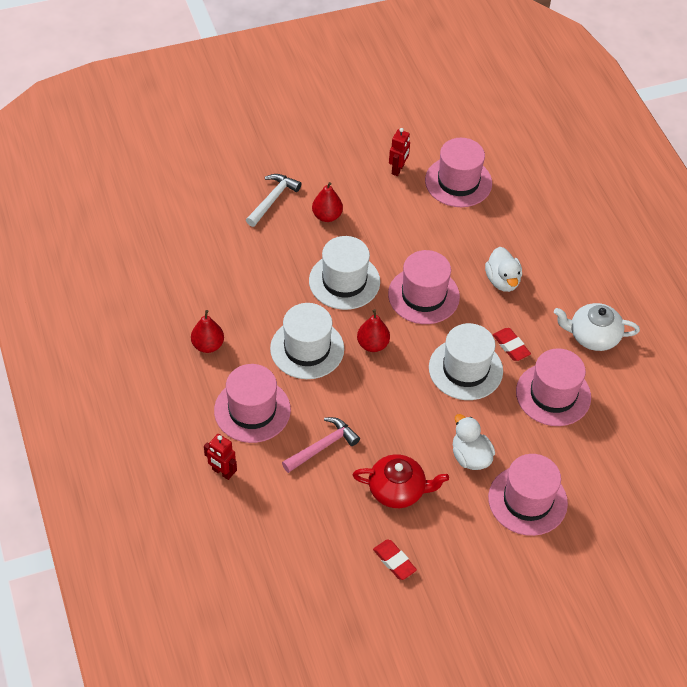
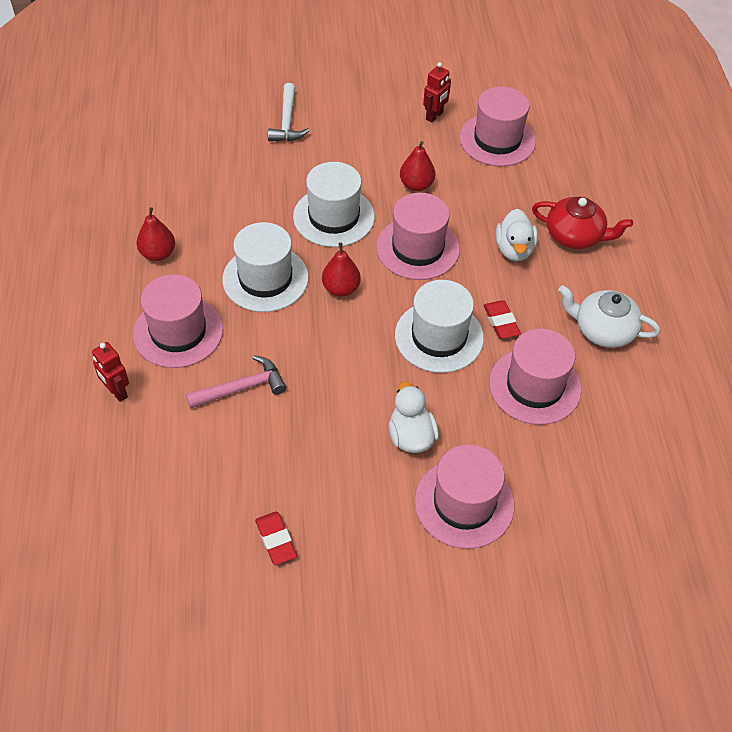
camera: 15 degrees right, 0 degrees up
(272, 199) = (287, 122): white hammer -> white hammer turned 135 degrees clockwise
(327, 216) = (339, 148): red pear -> red pear (416, 185)
(398, 490) = (311, 456): red teapot -> red teapot (575, 236)

